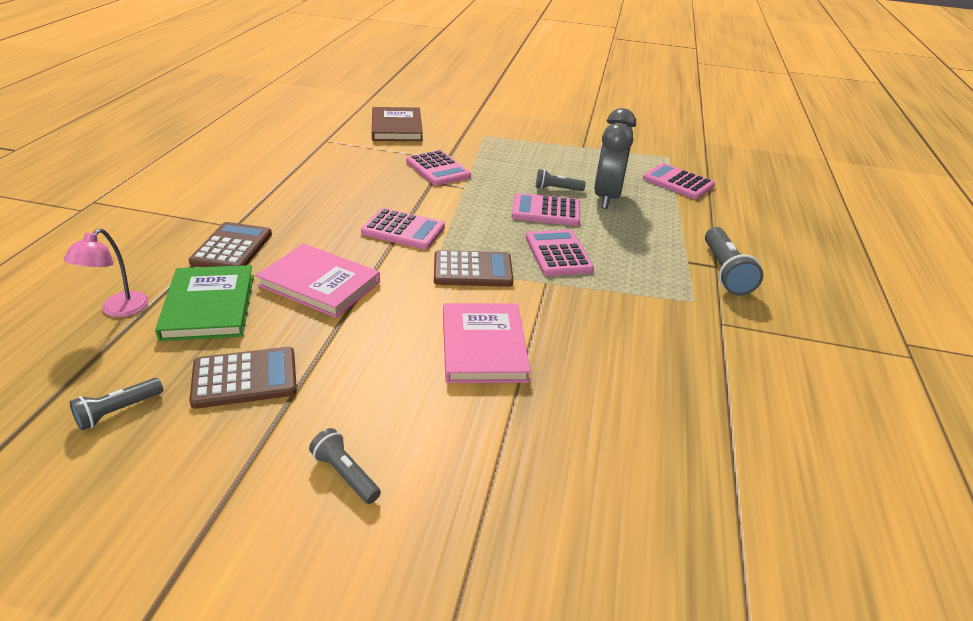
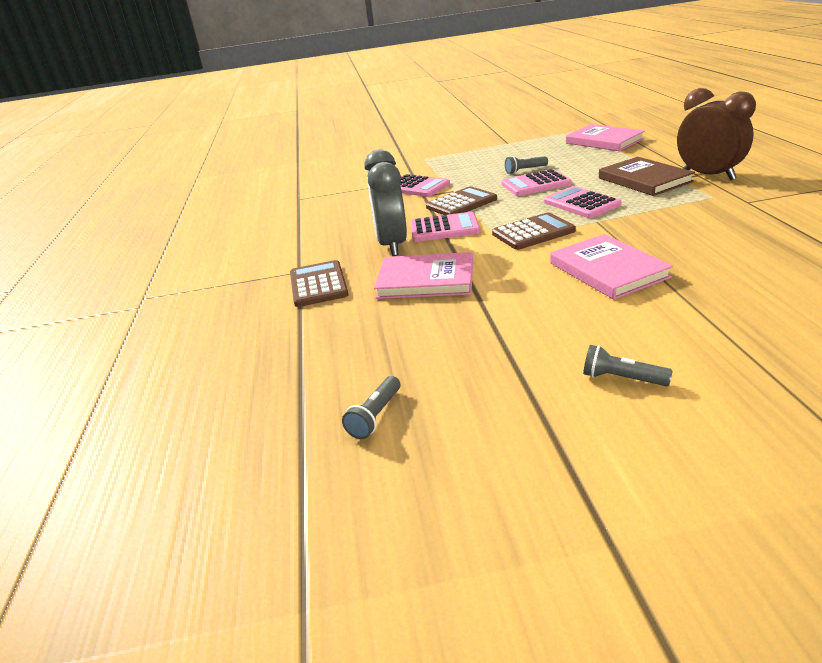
camera: 15 degrees left, 5 degrees down
(118, 310) = (275, 355): pink lamp -> none
(209, 306) = (353, 325): green book -> none
(245, 378) = (453, 355): brown calculator -> brown calculator (461, 203)
(396, 127) = (347, 174): brown book -> brown book (644, 180)
(606, 197) = (567, 164): grey clock -> grey clock (392, 245)
(678, 182) = (604, 141): pink calculator -> pink book
(725, 272) = (708, 175): grey flashlight -> brown clock

